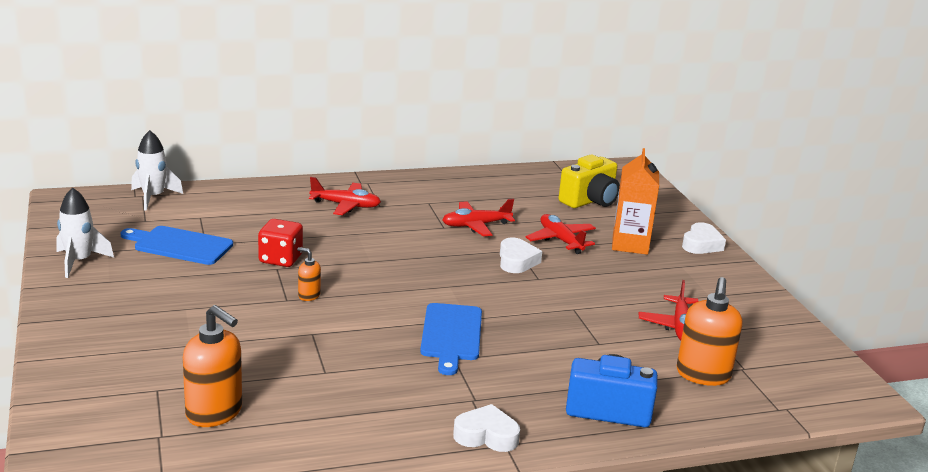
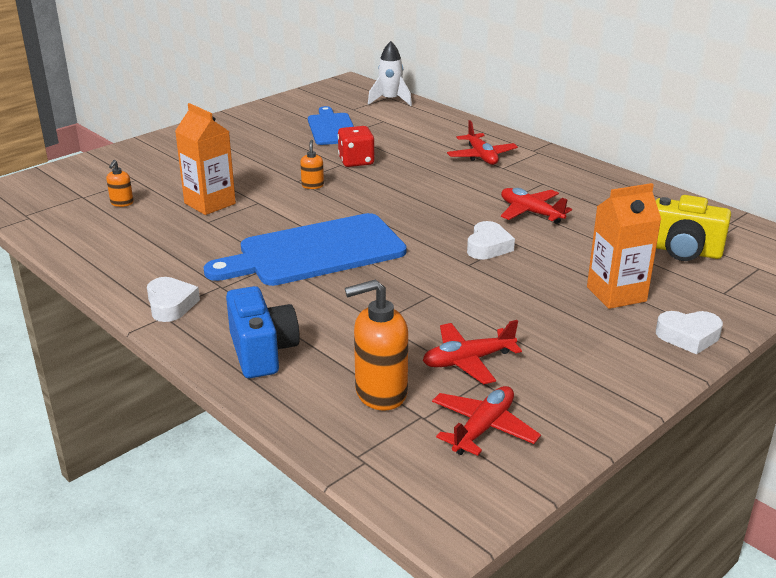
camera: 65 degrees right, 5 degrees up
(79, 261) = (270, 111): white rocket -> none
(214, 413) = (122, 203): orange soap dispenser -> orange soap dispenser, size x0.50
(282, 360) = (210, 203): none -> orange carton
(451, 335) = (315, 252): blue cutting board -> blue cutting board, size x1.64
(516, 261) = (488, 247): white heart -> white heart turned 45 degrees counterclockwise
(560, 240) = (565, 257): red plane -> red plane (483, 428)

